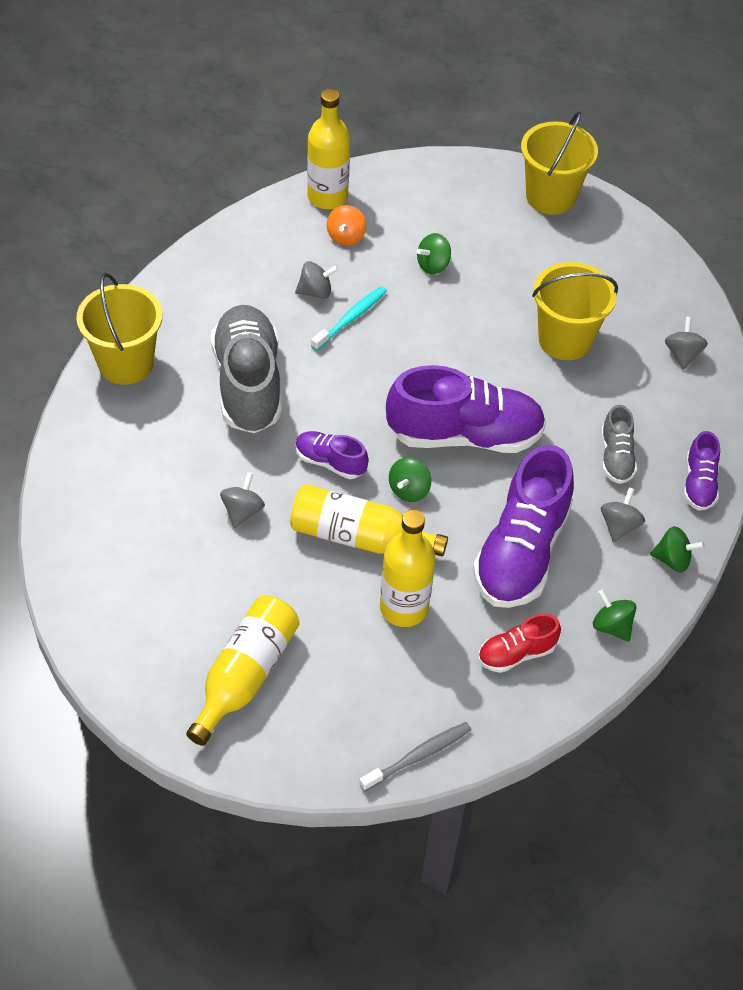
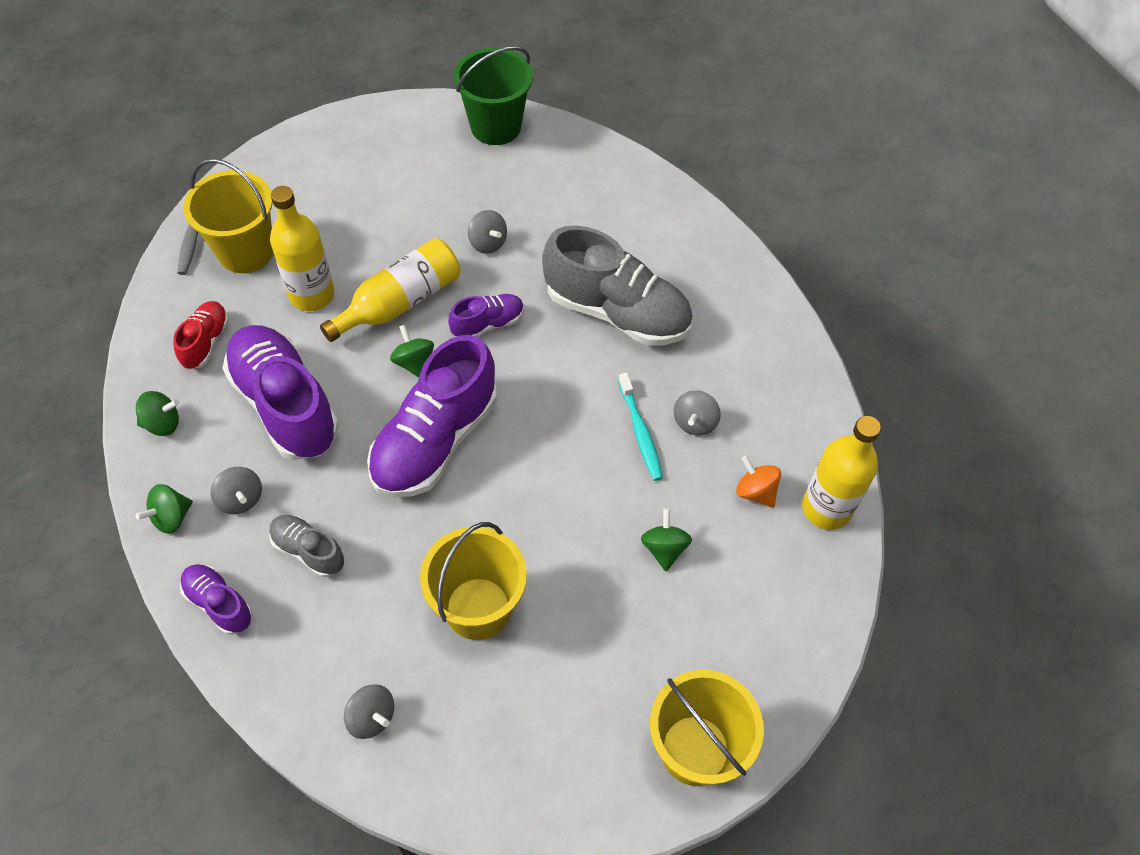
camera: 125 degrees right, 5 degrees up
(86, 588) = (495, 126): none -> green bucket
(125, 363) = (700, 242): yellow bucket -> yellow bucket (246, 251)
(245, 675) = (347, 175): yellow bottle -> none

